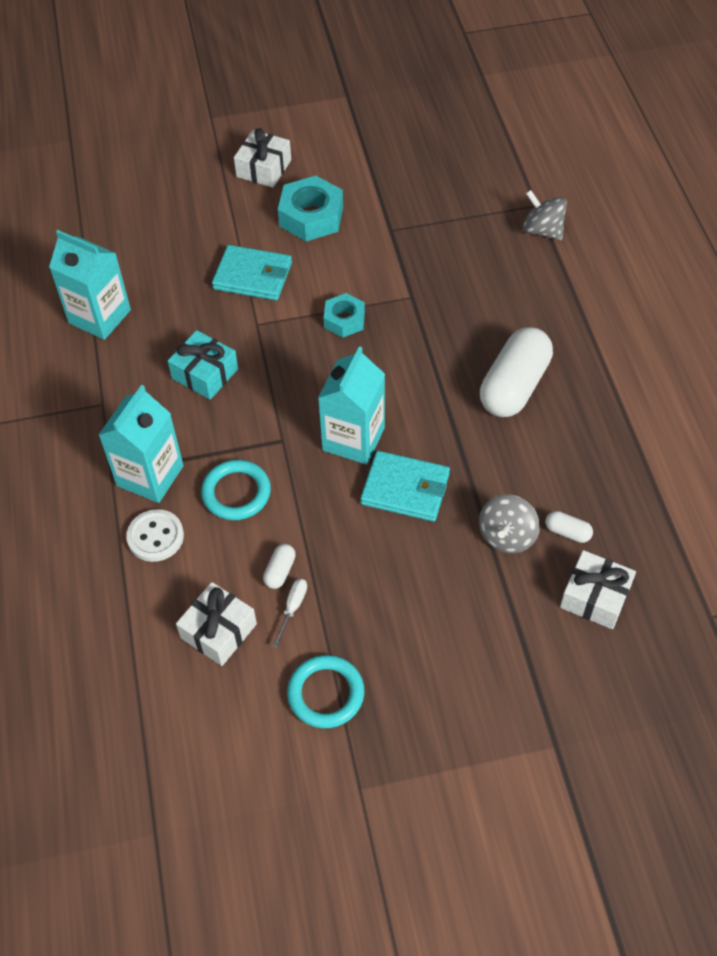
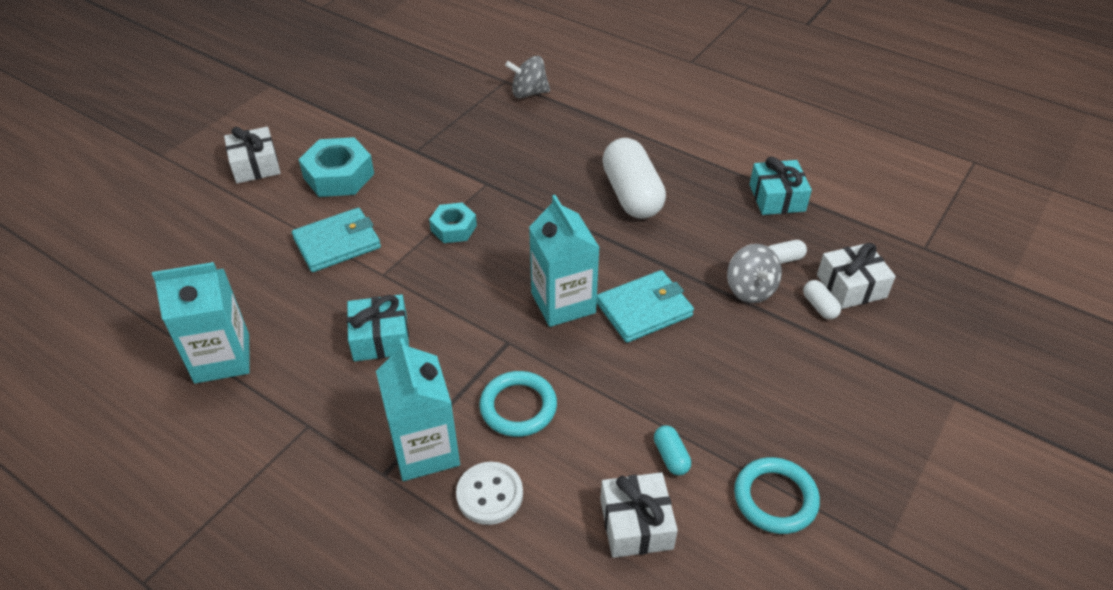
camera: 45 degrees left, 10 degrees down
(280, 571) = (626, 437): white capsule -> white capsule (819, 306)
(293, 608) = (671, 456): white screwdriver -> turquoise capsule
(636, 476) = (777, 198): none -> turquoise gift

